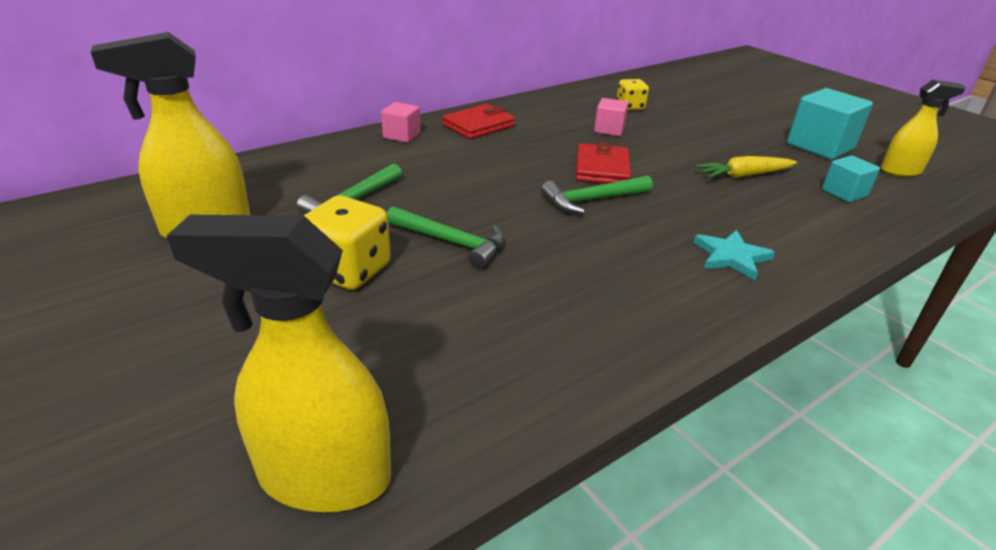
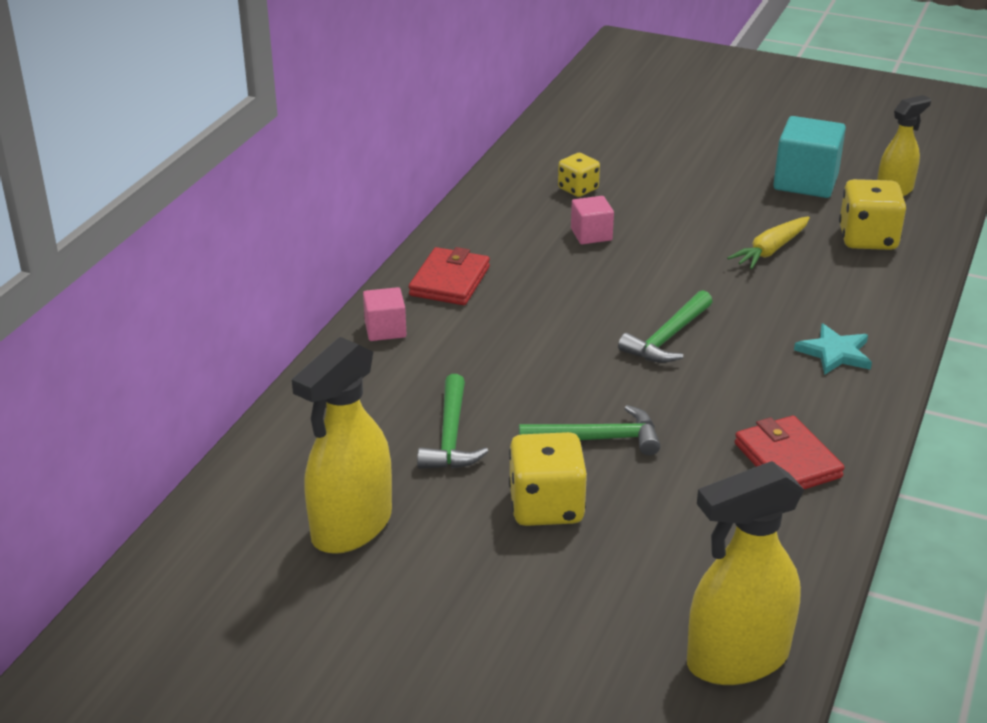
camera: 30 degrees left, 0 degrees up
(602, 169) = (638, 293): red wallet -> red wallet (787, 460)
(844, 193) = (867, 239): turquoise cube -> yellow dice

